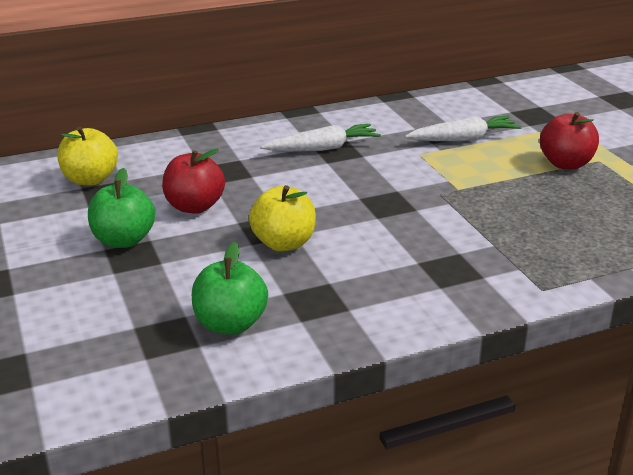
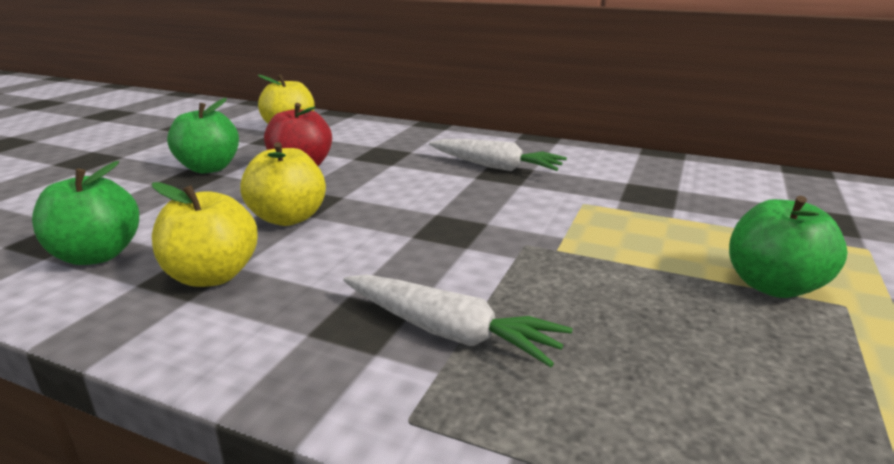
camera: 45 degrees right, 5 degrees down
(330, 293) = (212, 276): none -> yellow apple
(464, 139) = (667, 209): white carrot -> white carrot (450, 332)
(566, 164) = (773, 286): red apple -> green apple

